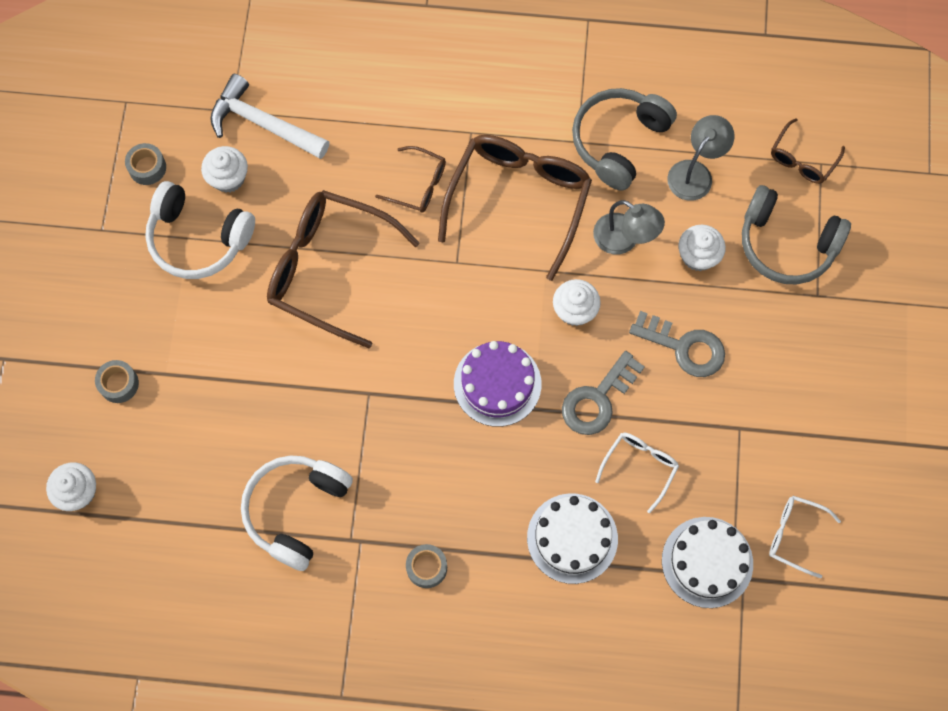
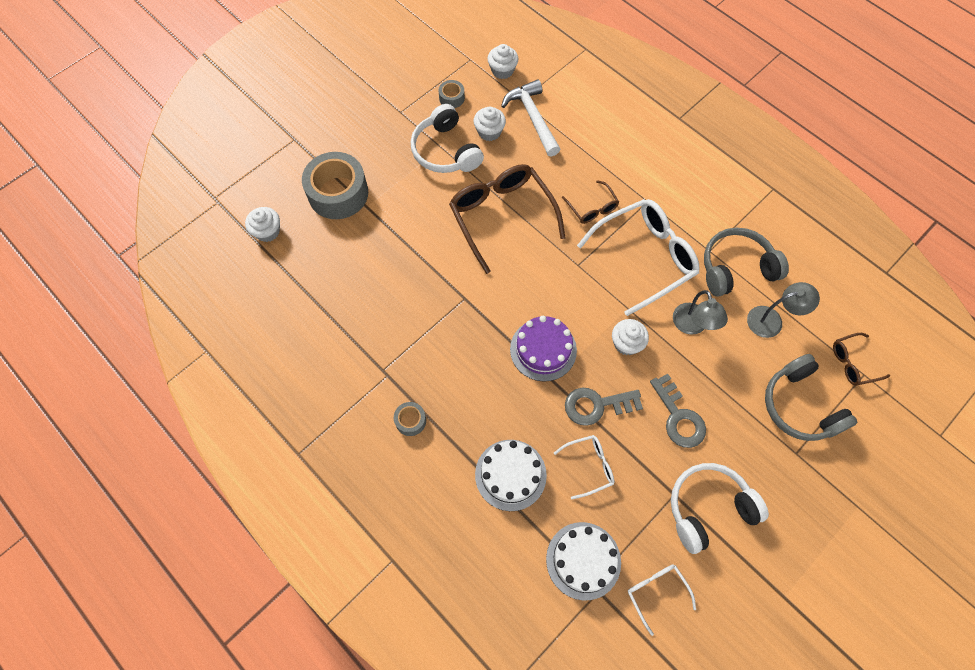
camera: 40 degrees right, 5 degrees down
(119, 384) = (338, 193): grey tape -> grey tape, size x2.21
(296, 511) = (368, 330): white headphones -> white headphones (708, 508)
(519, 200) = (645, 257): brown glasses -> white glasses
(698, 256) = (733, 369): white cupcake -> white cupcake (502, 70)

